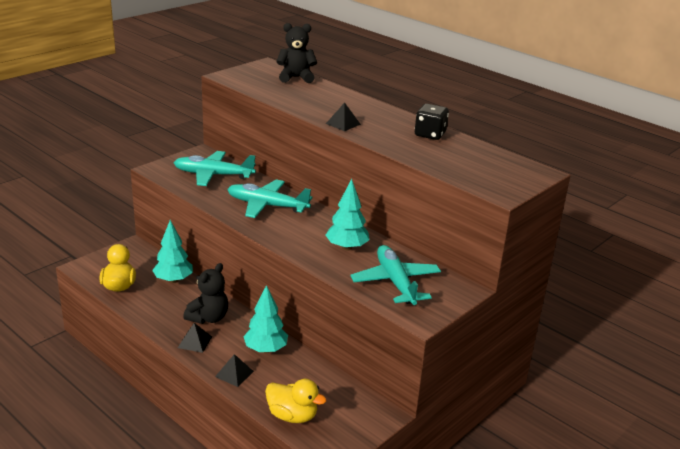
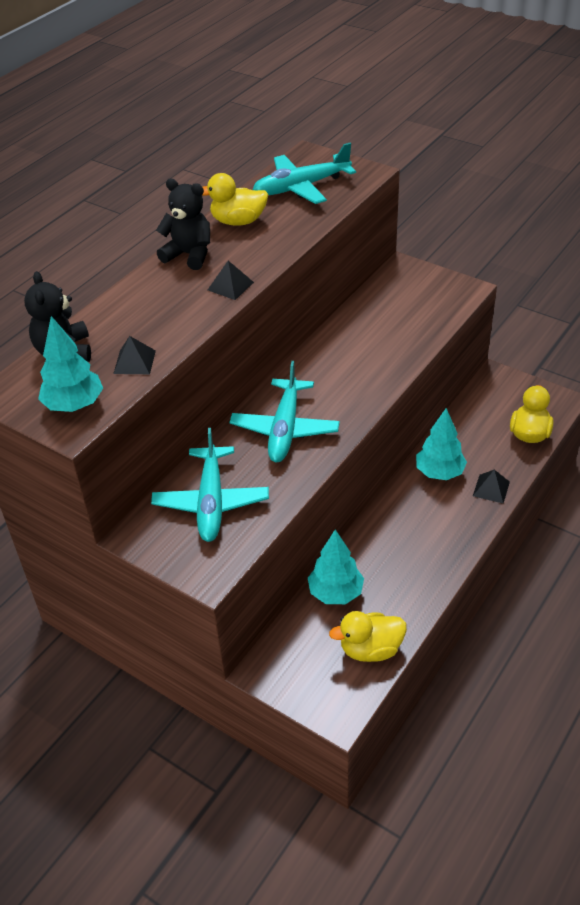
camera: 95 degrees left, 15 degrees up
(195, 342) = (453, 535): black pyramid -> black pyramid (134, 362)
(208, 318) = (403, 535): black teddy bear -> black teddy bear (189, 255)
(347, 247) = (359, 349): turquoise tree -> turquoise tree (74, 405)
(395, 282) = (412, 308): turquoise plane -> turquoise plane (301, 187)
(430, 134) = (238, 221): black dice -> yellow duck

